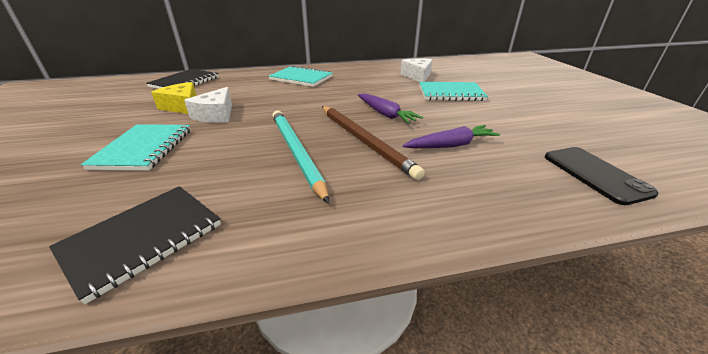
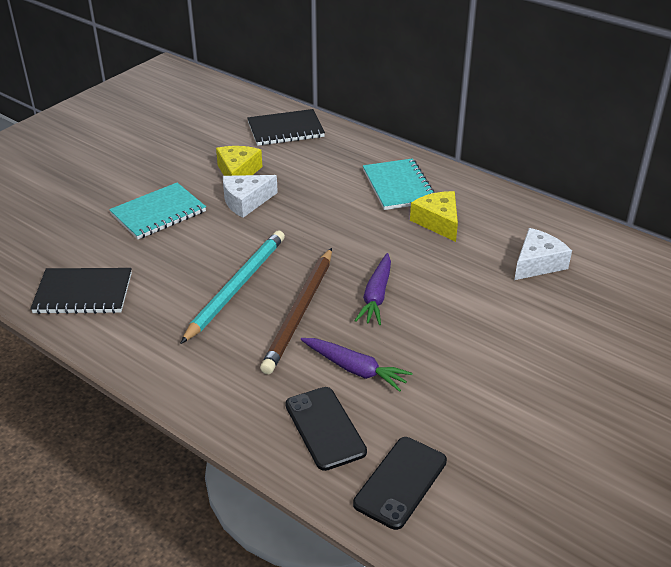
camera: 50 degrees right, 5 degrees up
(348, 81) = (438, 222): none -> yellow cheese
(450, 93) = (508, 316): turquoise notebook -> none
(510, 180) = (325, 428): none -> black phone

